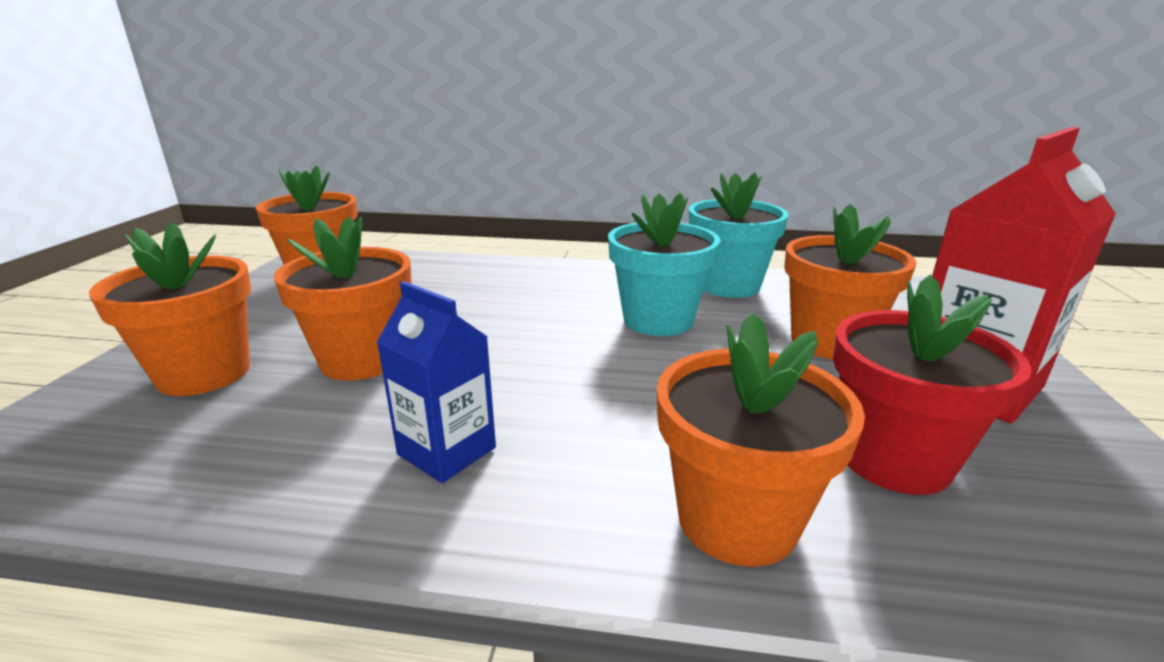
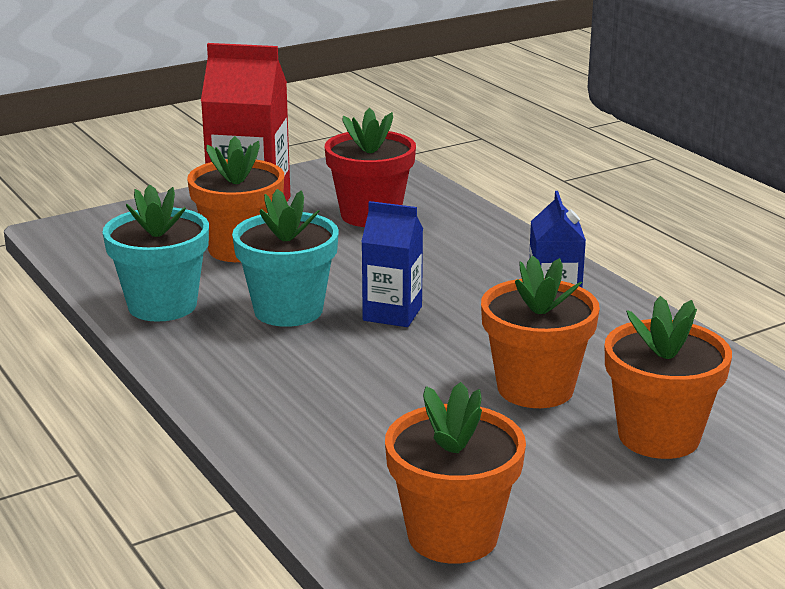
camera: 130 degrees left, 0 degrees up
(585, 357) = (392, 313): none -> blue carton
(737, 519) = (475, 234): orange flower pot -> none

